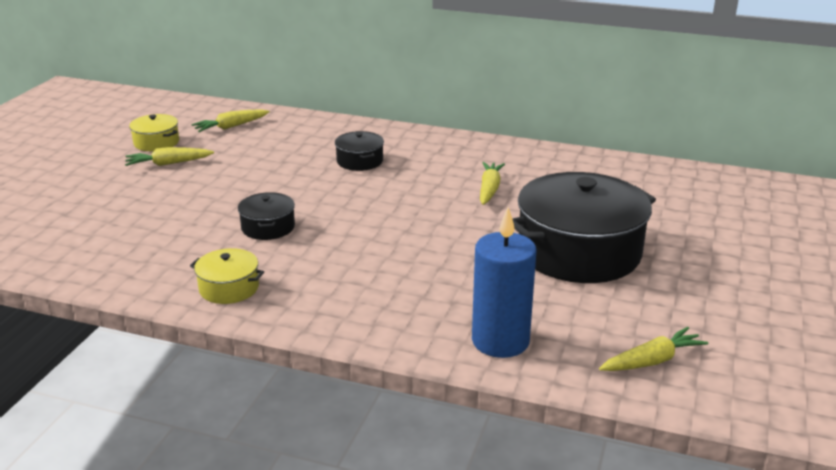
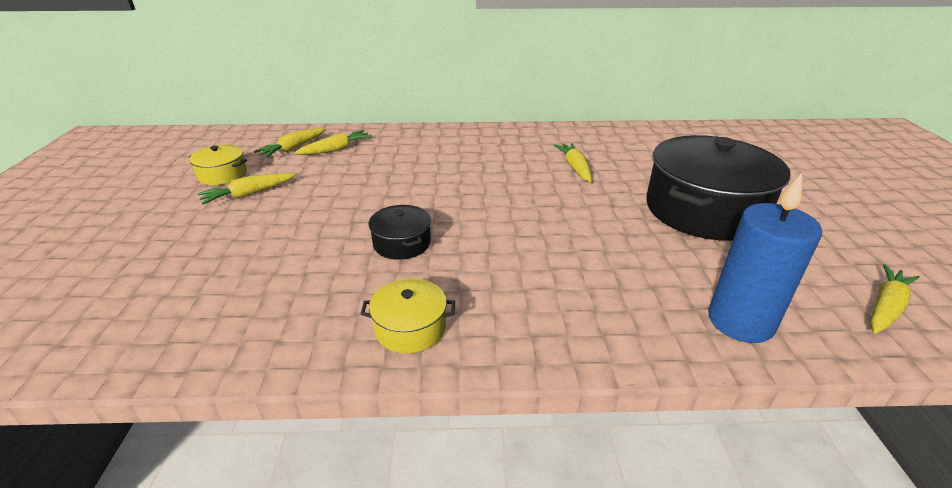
camera: 20 degrees left, 5 degrees up
(269, 134) = (336, 149): none -> yellow carrot
(360, 161) = (440, 161): black pot -> none

